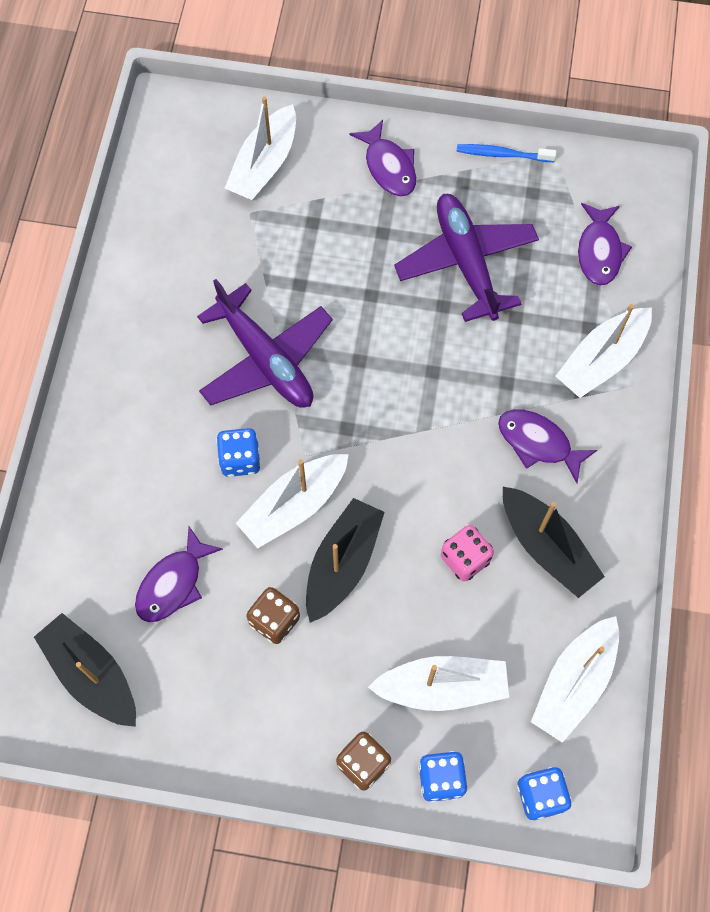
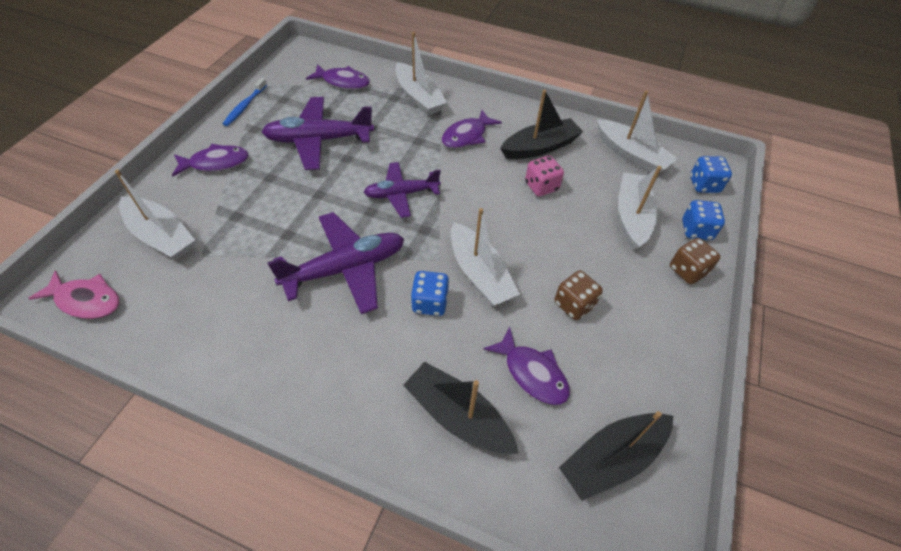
camera: 80 degrees left, 15 degrees down
(170, 140) = (86, 300): none -> pink fish
(342, 563) = (533, 253): black boat -> black boat (458, 416)
(398, 387) = (401, 194): none -> purple plane

